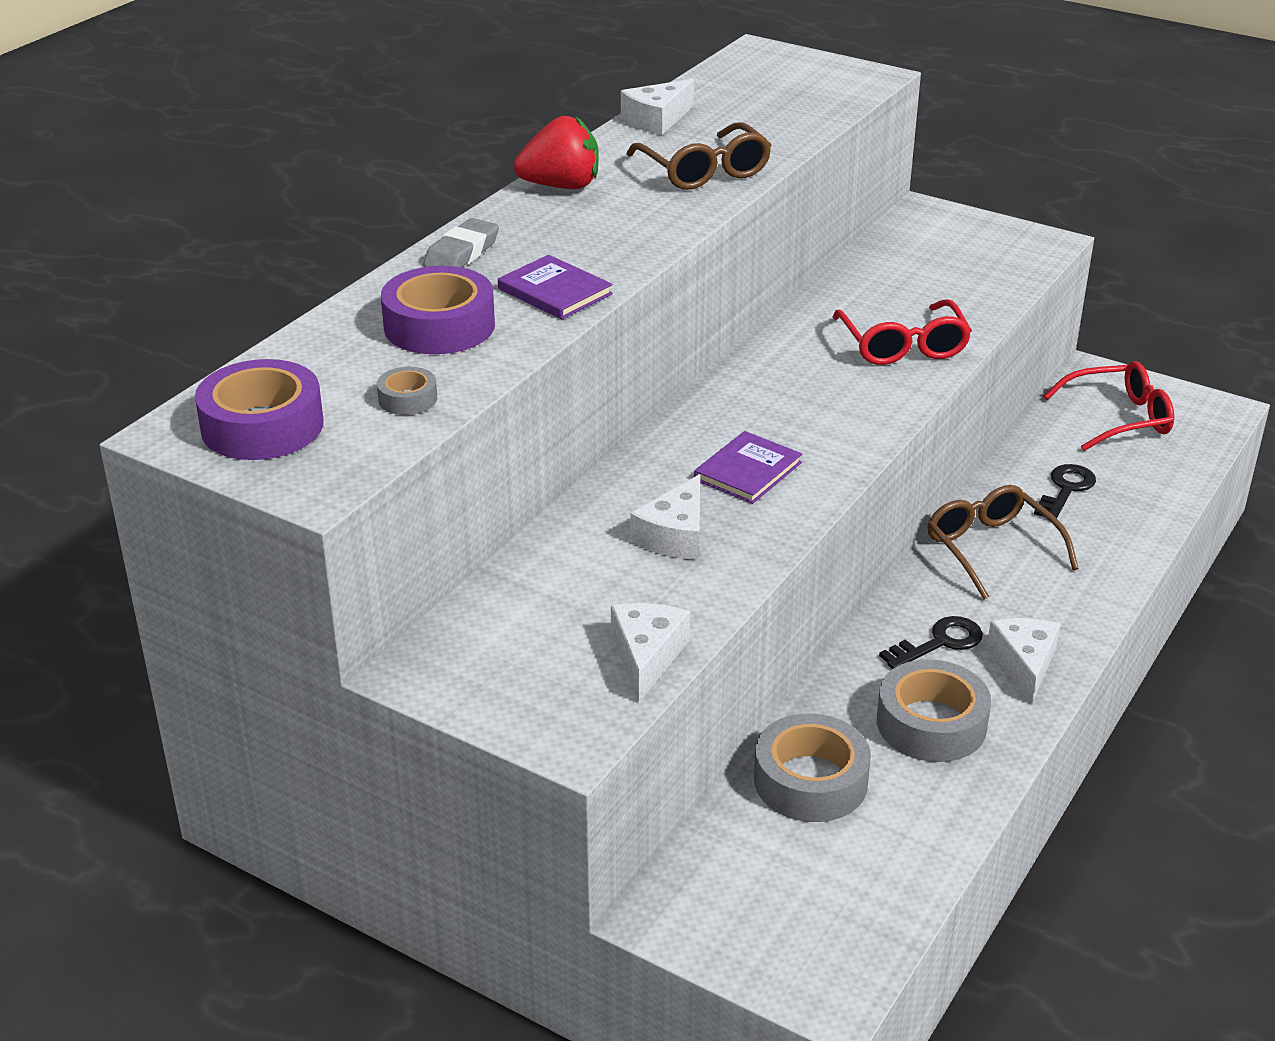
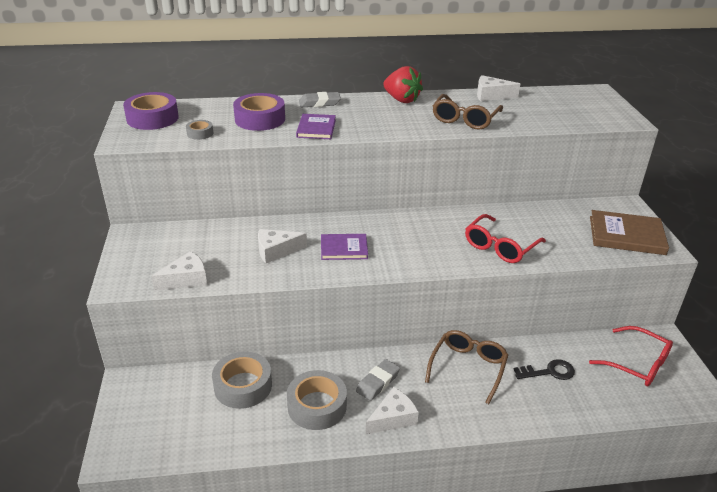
camera: 50 degrees right, 0 degrees up
(939, 642) = (378, 382): black key -> grey eraser
(988, 248) = (626, 235): none -> brown book

